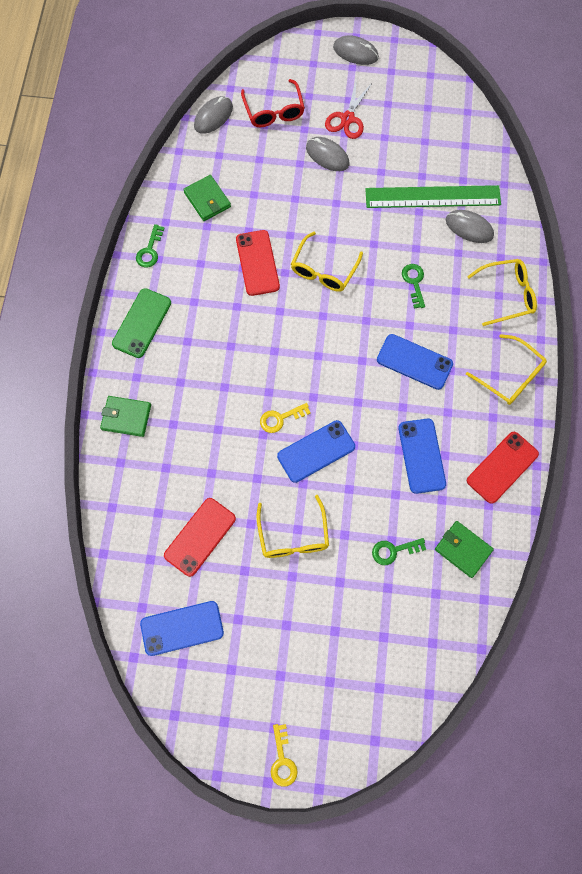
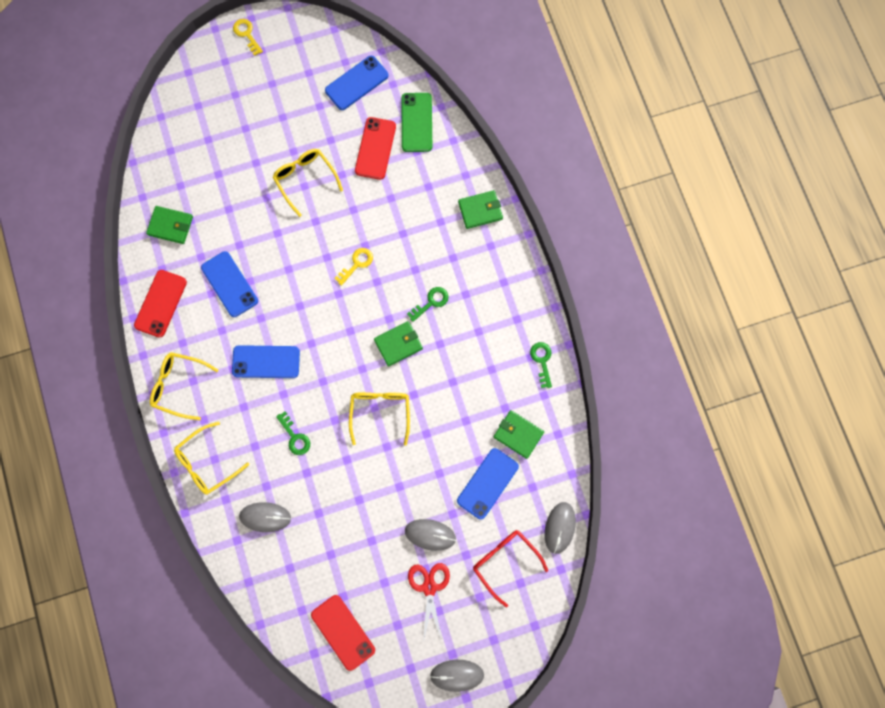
camera: 155 degrees right, 5 degrees up
(142, 323) = (511, 292): green phone -> green phone (416, 122)
(257, 263) = (442, 392): red phone -> red phone (343, 632)
(276, 322) = (398, 344): none -> green wallet
(316, 451) = (316, 250): blue phone -> blue phone (487, 483)
(393, 550) = (224, 202): green key -> green key (431, 302)
(432, 197) = (311, 535): green ruler -> none

